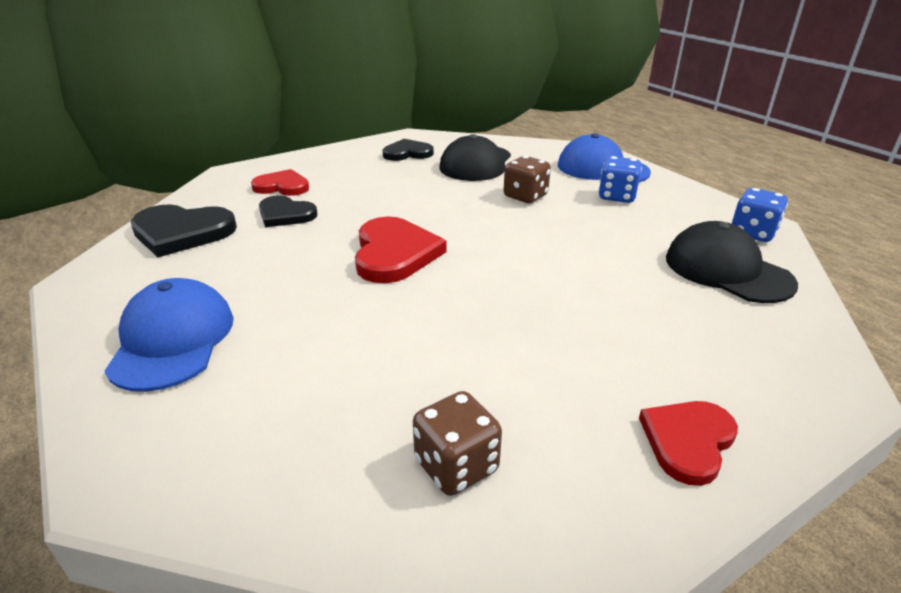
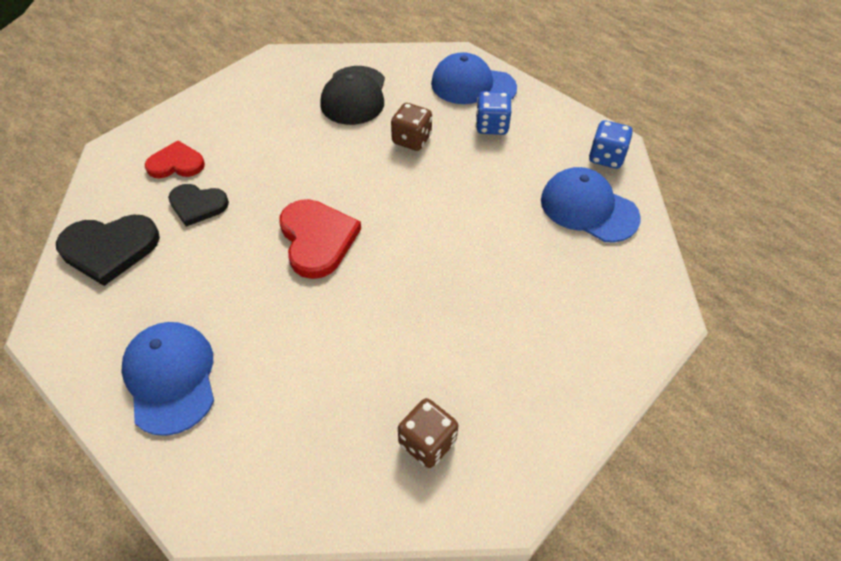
camera: 15 degrees left, 20 degrees up
(407, 153) = (282, 89): black heart -> none
(688, 441) = (572, 386): red heart -> none
(727, 270) = (588, 208): black cap -> blue cap

